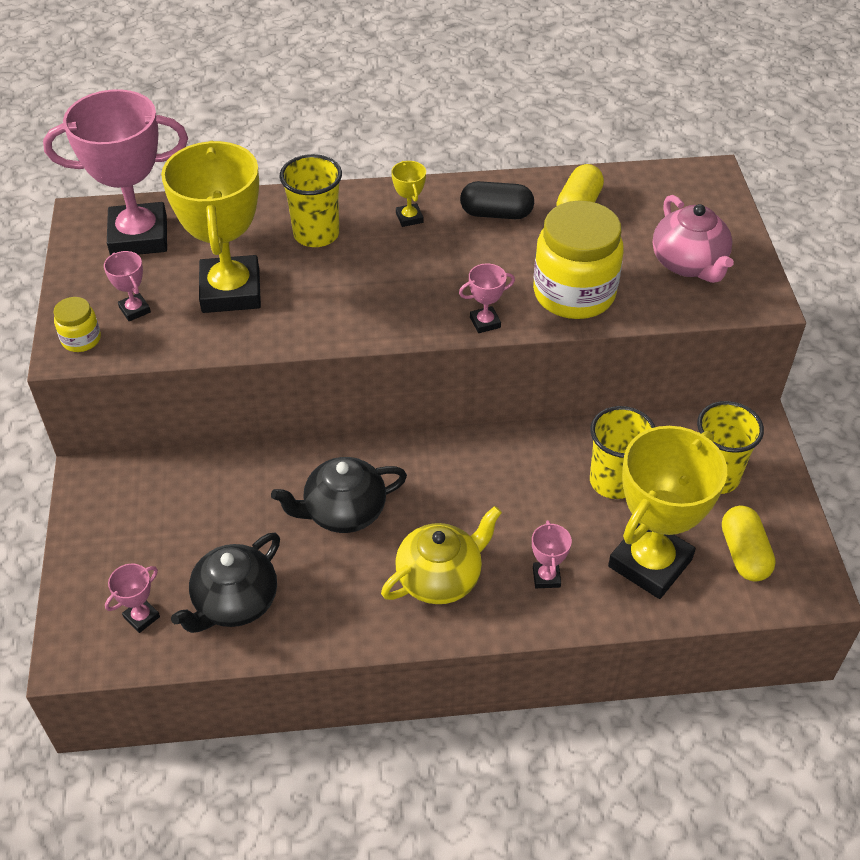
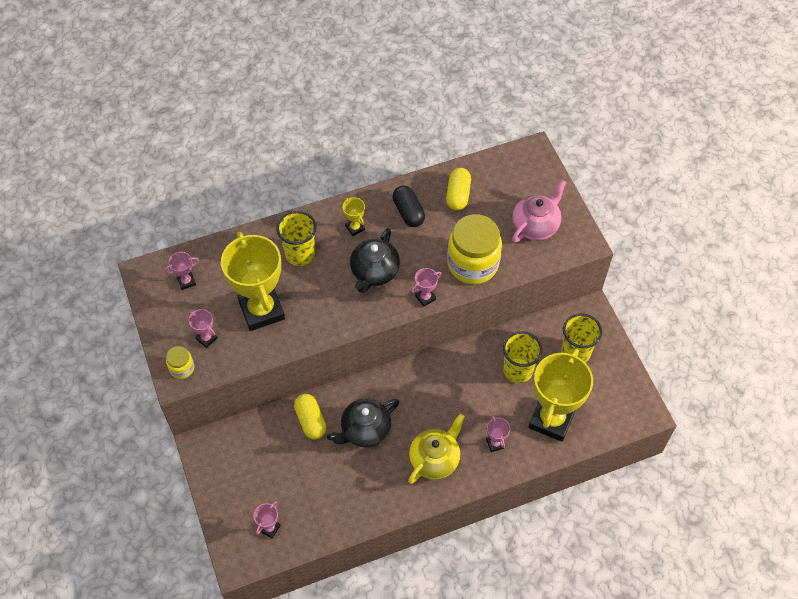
camera: 15 degrees left, 10 degrees up
(139, 236) = (186, 281): pink trophy -> pink trophy, size x0.41
(235, 603) = (321, 505): black teapot -> black teapot (374, 272)
(496, 213) = (408, 212): black capsule -> black capsule turned 75 degrees clockwise
(688, 264) = (536, 225): pink teapot -> pink teapot turned 105 degrees counterclockwise
(744, 554) = (602, 400): yellow capsule -> yellow capsule (311, 421)

